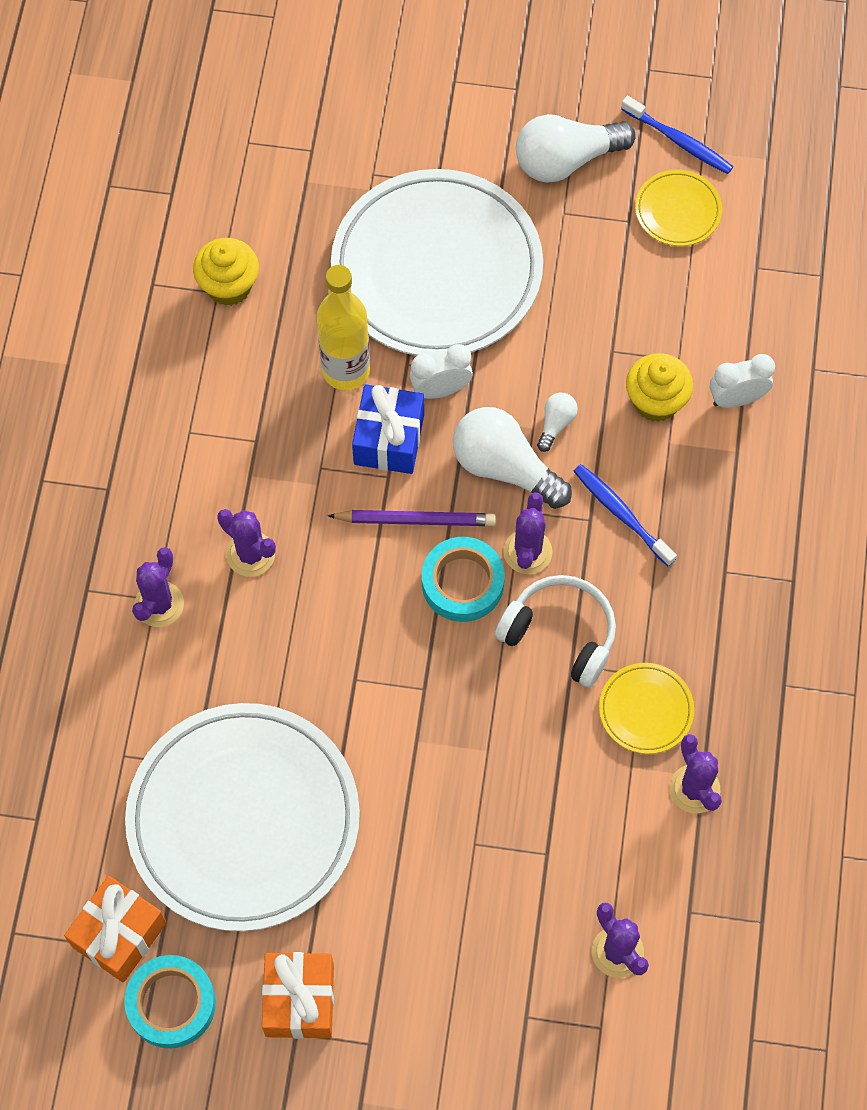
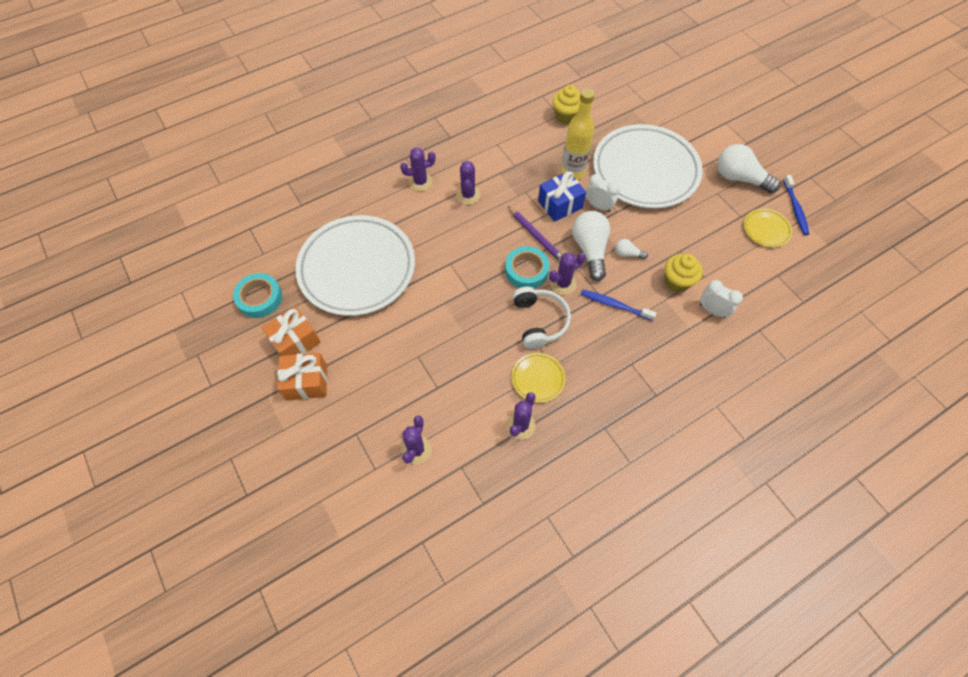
camera: 50 degrees right, 5 degrees down
(119, 935) = (275, 261): orange gift -> orange gift (306, 382)
(555, 424) = (627, 254): white light bulb -> white light bulb turned 150 degrees counterclockwise
(621, 514) = (615, 305): blue toothbrush -> blue toothbrush turned 75 degrees counterclockwise

